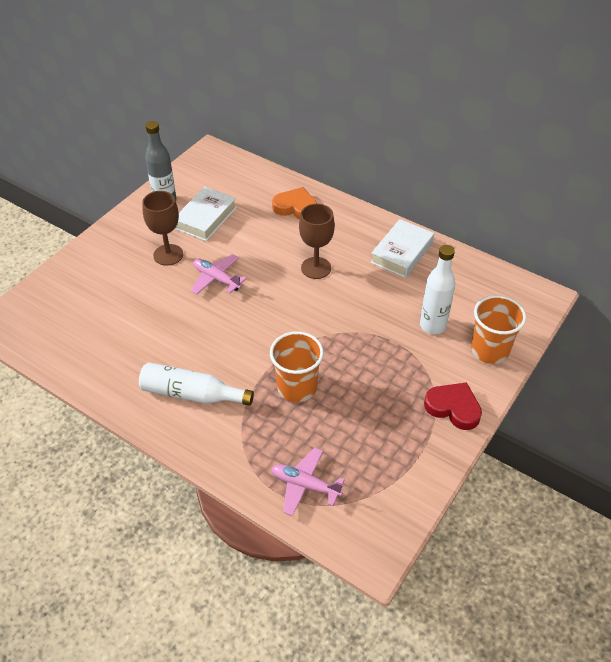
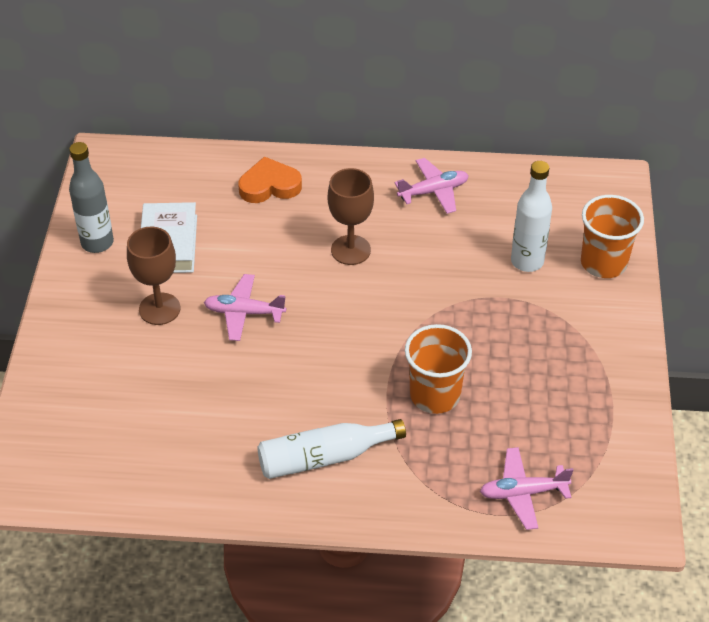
camera: 30 degrees left, 0 degrees up
(402, 253) = (433, 191): white book -> pink plane
(453, 408) = (611, 341): red heart -> none

